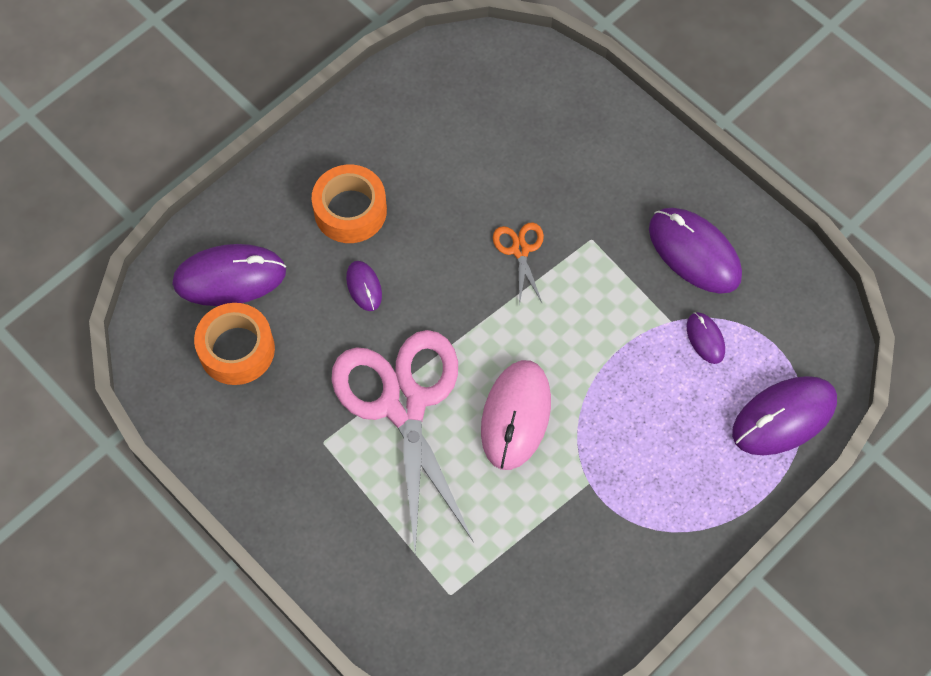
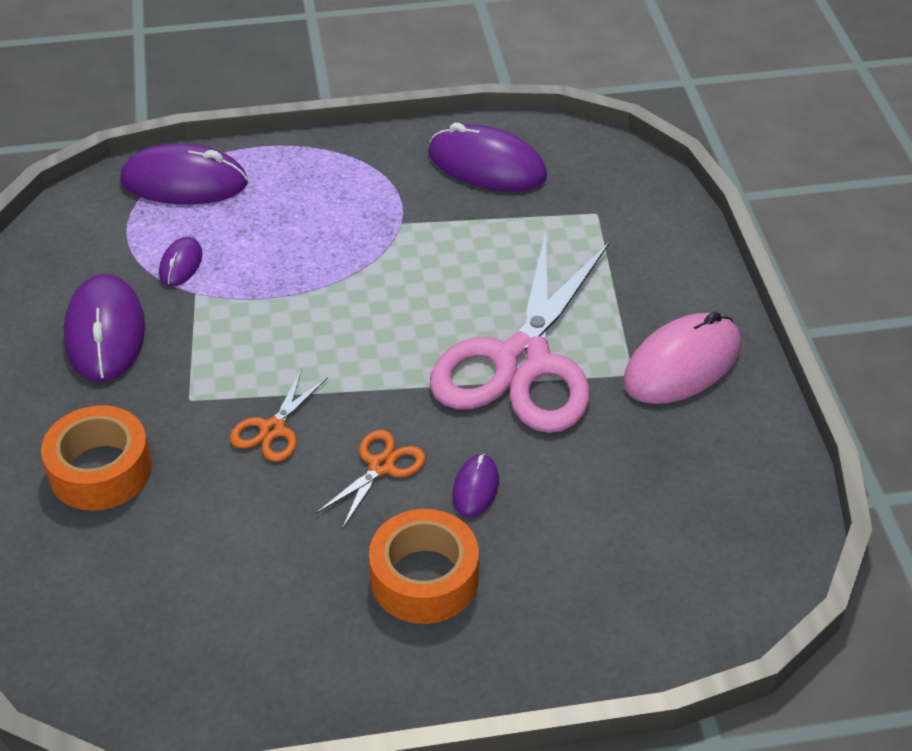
camera: 145 degrees left, 20 degrees down
(229, 277) = (629, 585): purple mouse -> purple mouse (487, 165)
(237, 349) = (670, 504): orange tape -> orange tape (100, 470)
(432, 266) = (381, 466): none -> orange scissors
(516, 416) = (419, 298): pink mouse -> pink mouse (682, 364)

